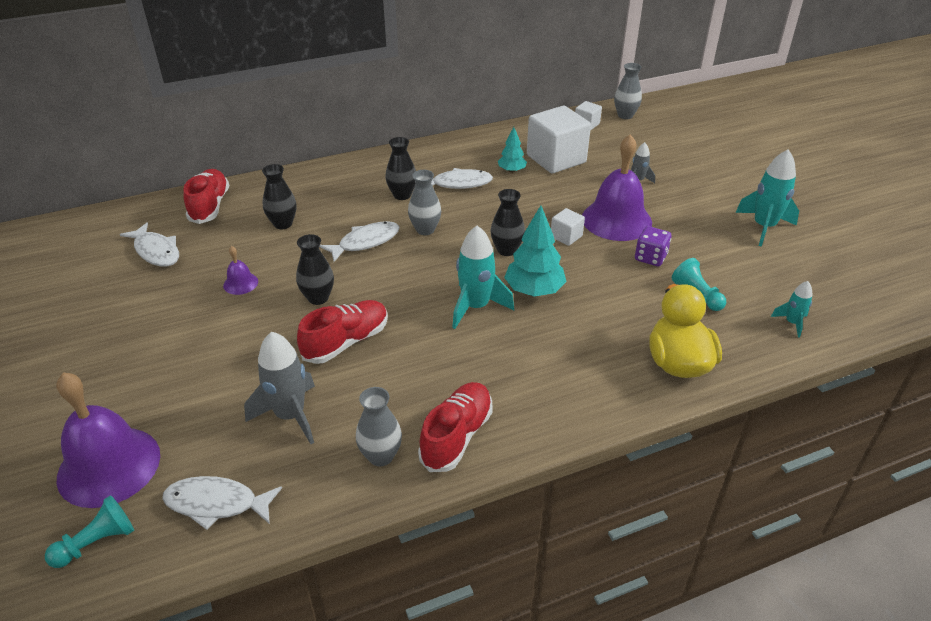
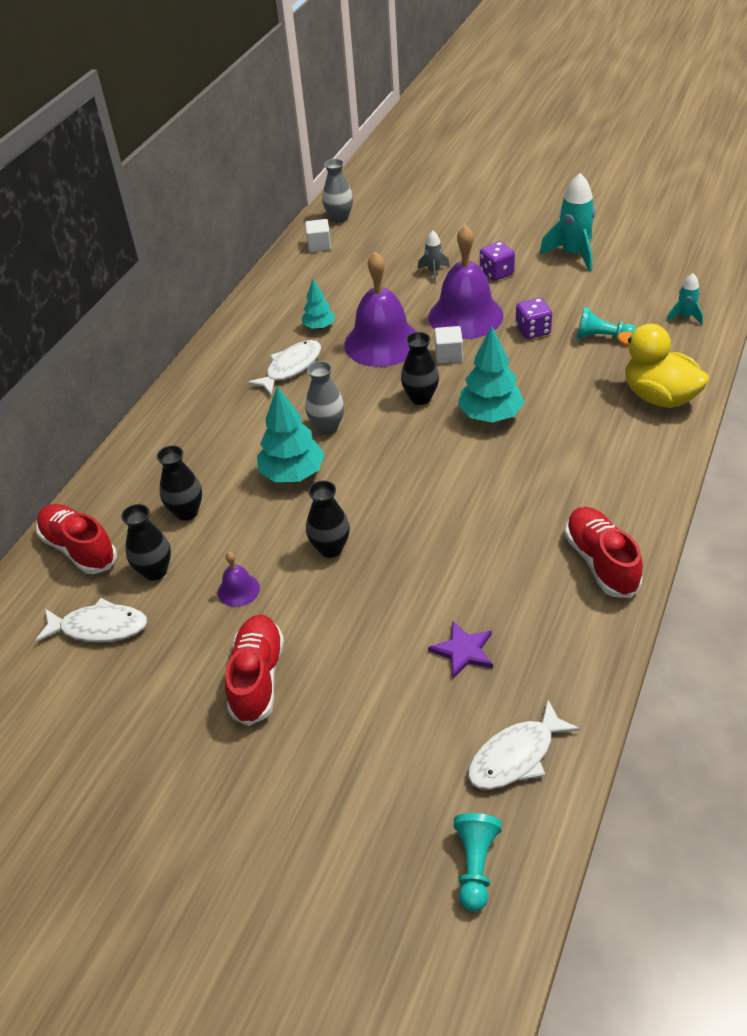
camera: 40 degrees left, 5 degrees up
(109, 466) = (385, 813): purple bell -> purple bell (382, 342)
(290, 416) = (463, 651): grey rocket -> purple star
(346, 342) = (413, 563): red shoe -> red shoe (257, 678)
(365, 242) = (292, 473): white fish -> turquoise tree
(381, 456) = (573, 620): grey vase -> none
(402, 195) = (257, 411): black vase -> black vase (155, 571)
(476, 307) = (468, 460): turquoise rocket -> none
(556, 159) = (340, 293): white cube -> none
(682, 206) = (496, 273): none -> purple dice

